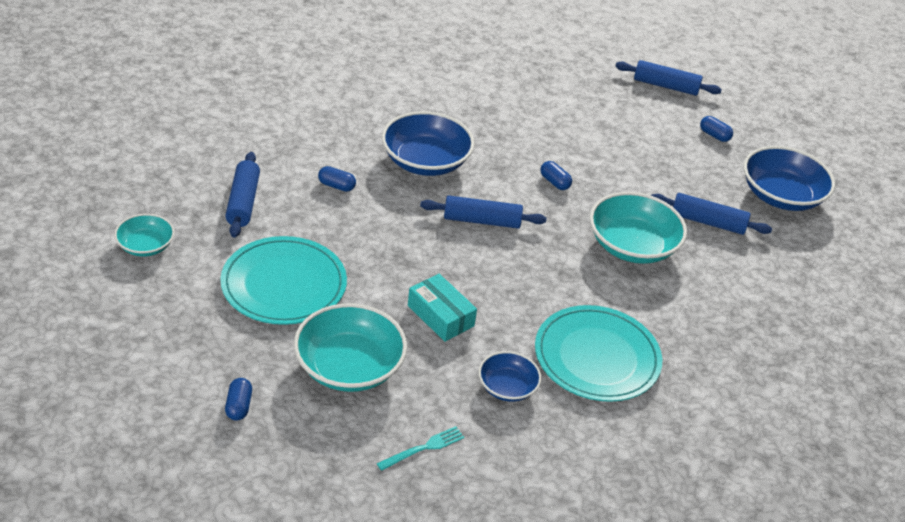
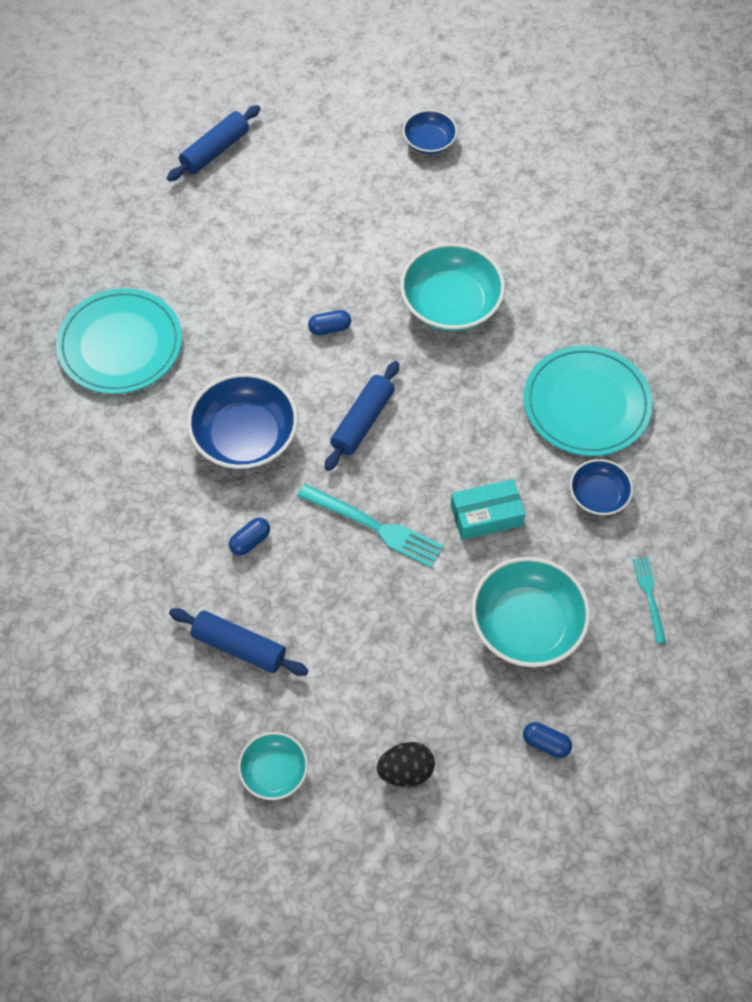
camera: 60 degrees left, 20 degrees up
(176, 321) = (406, 771): none -> black egg
(284, 284) = (389, 647): turquoise plate -> turquoise plate (120, 344)
(389, 250) = (374, 526): none -> turquoise fork
(707, 222) = (442, 223): blue rolling pin -> none
(714, 135) = (315, 149): blue capsule -> none
(781, 196) = (429, 142): blue bowl -> blue bowl, size x0.56

